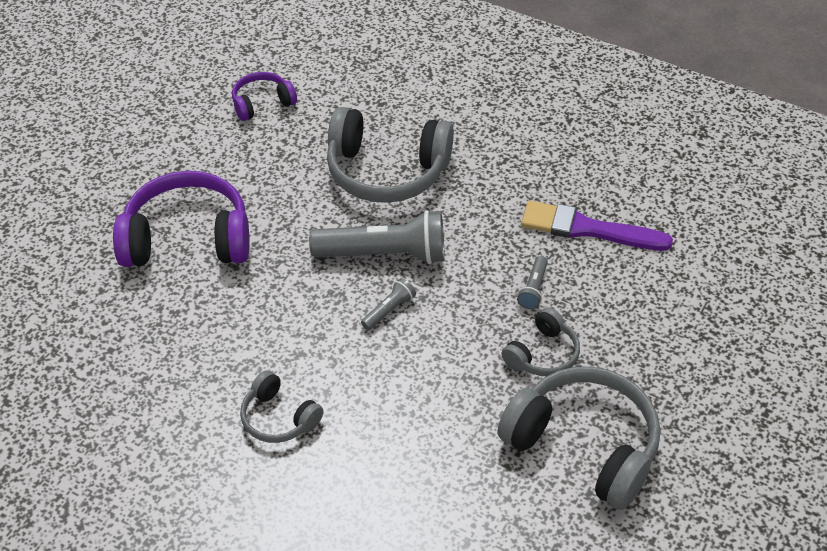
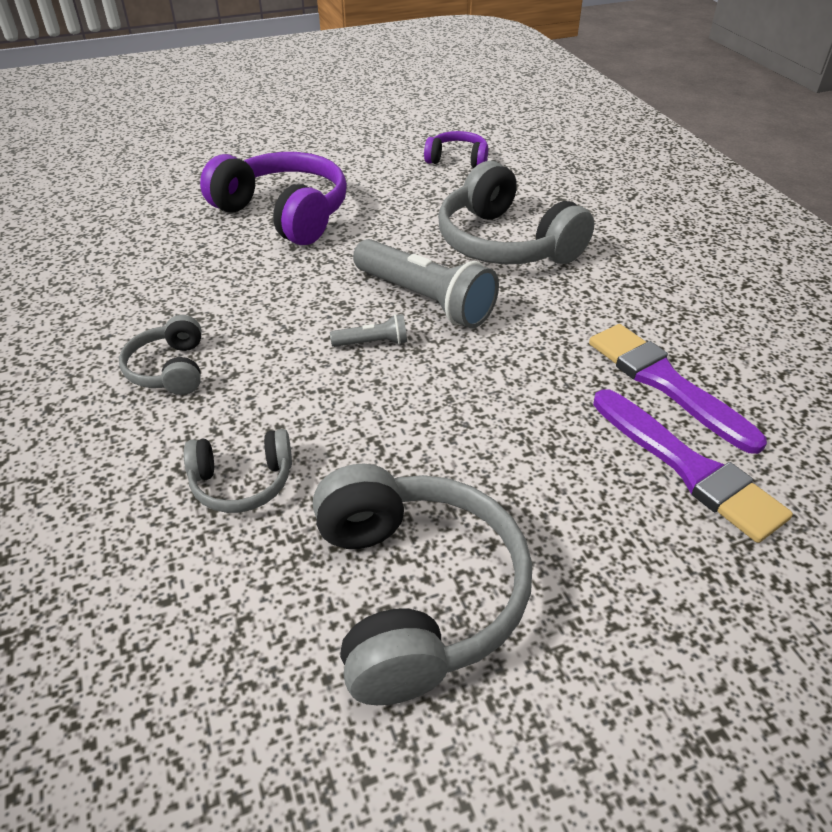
camera: 40 degrees right, 5 degrees down
(533, 289) = (539, 403): grey flashlight -> none
(542, 354) = (478, 468): grey headphones -> grey headphones (242, 482)
(646, 280) = (688, 468): none -> purple brush

